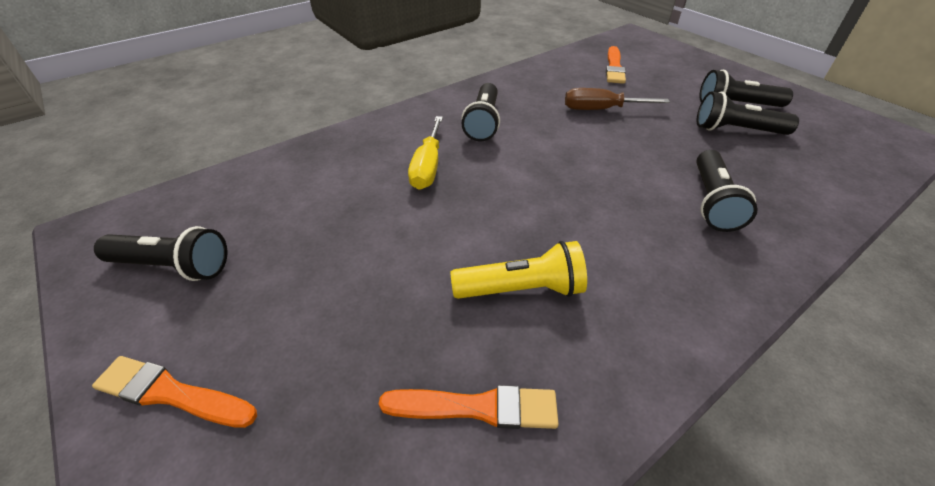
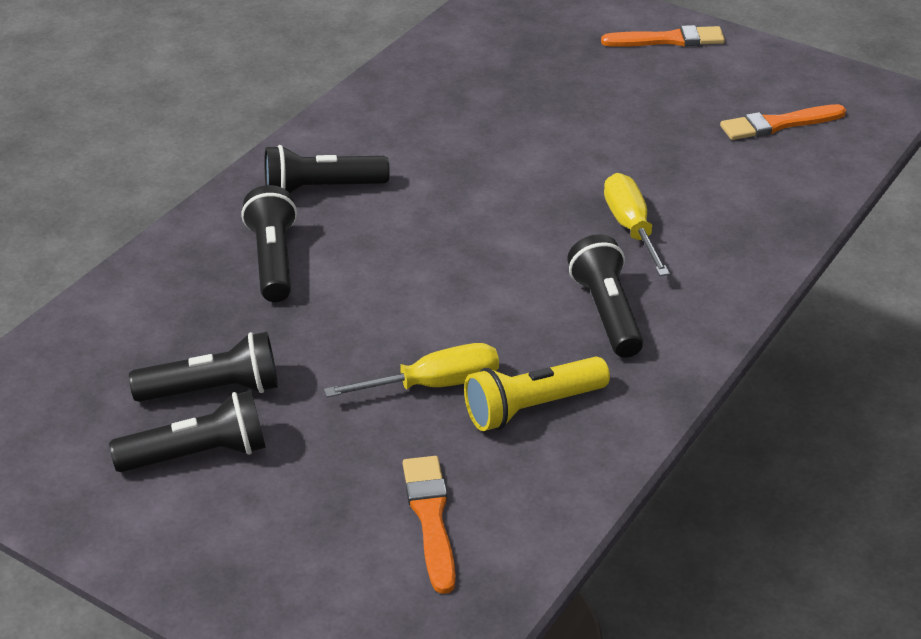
camera: 160 degrees right, 5 degrees down
(173, 266) = (774, 91): black flashlight -> black flashlight (321, 189)
(477, 407) = (461, 74): orange brush -> orange brush (778, 124)
(522, 289) = (460, 139): yellow flashlight -> yellow flashlight (531, 408)
(601, 109) = (434, 385): brown screwdriver -> yellow screwdriver

